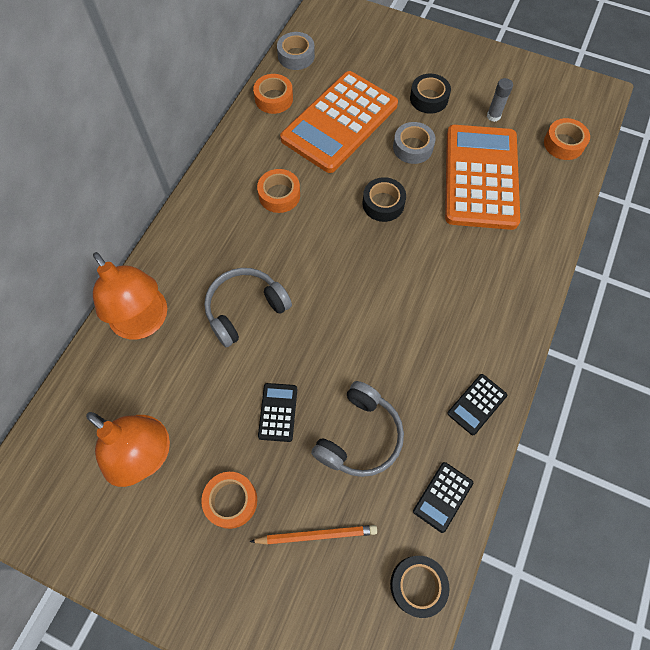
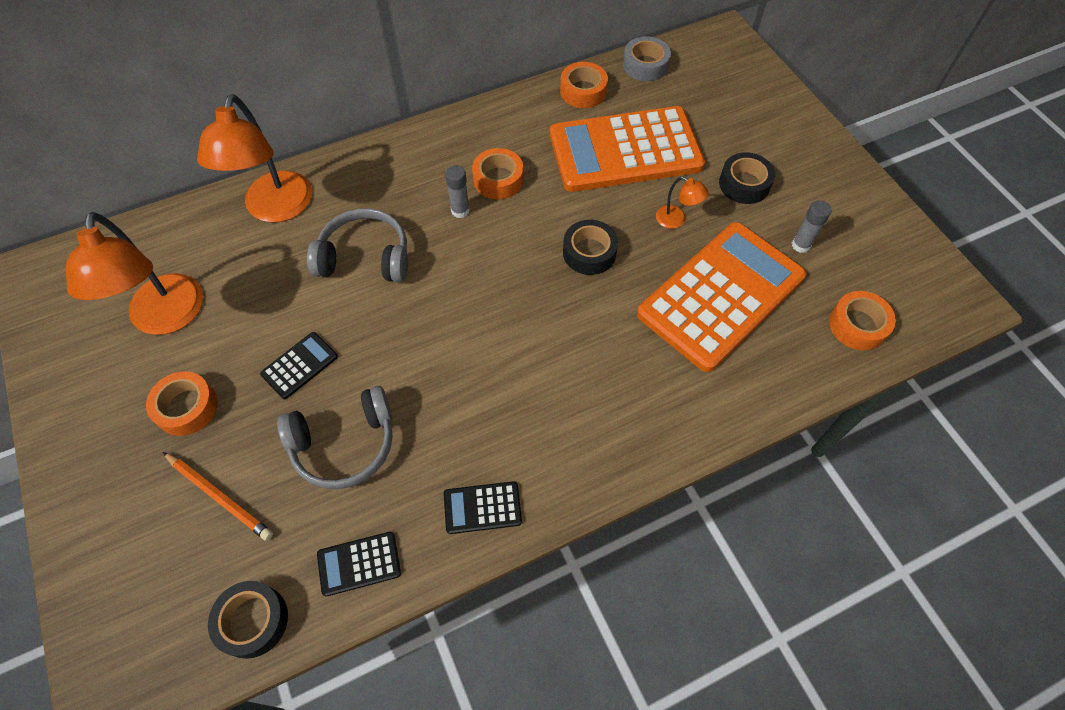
camera: 40 degrees right, 5 degrees down
(276, 233) = (460, 211): none -> grey glue stick
(412, 147) = (676, 220): grey tape -> orange lamp

